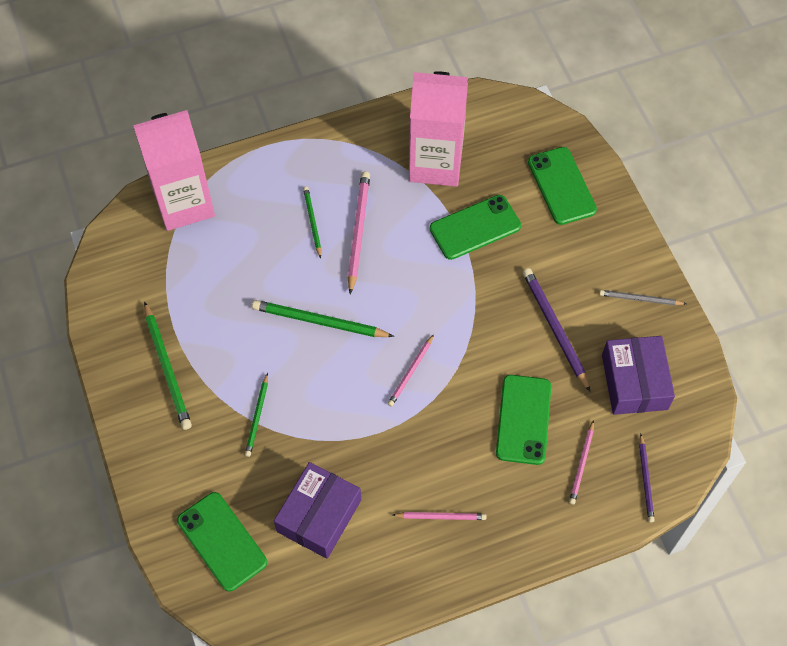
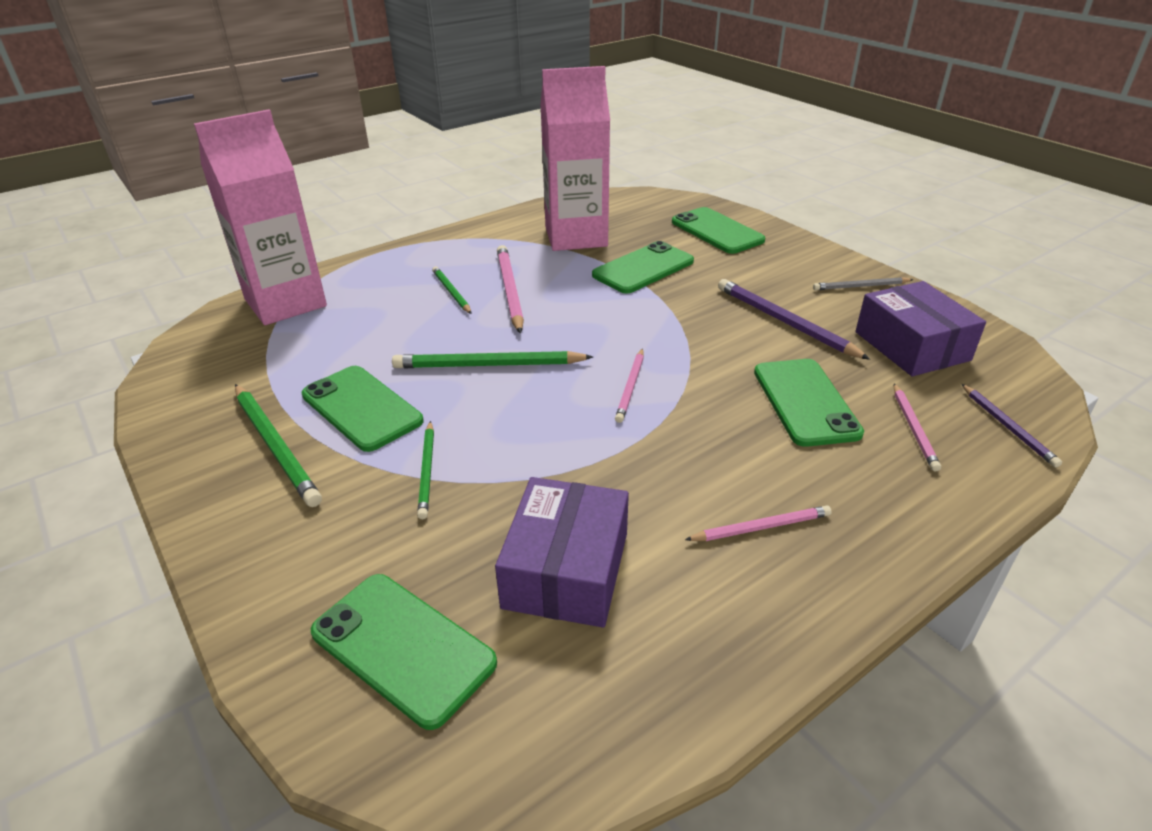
camera: 15 degrees left, 25 degrees down
(225, 345) = (362, 408): none -> green phone

